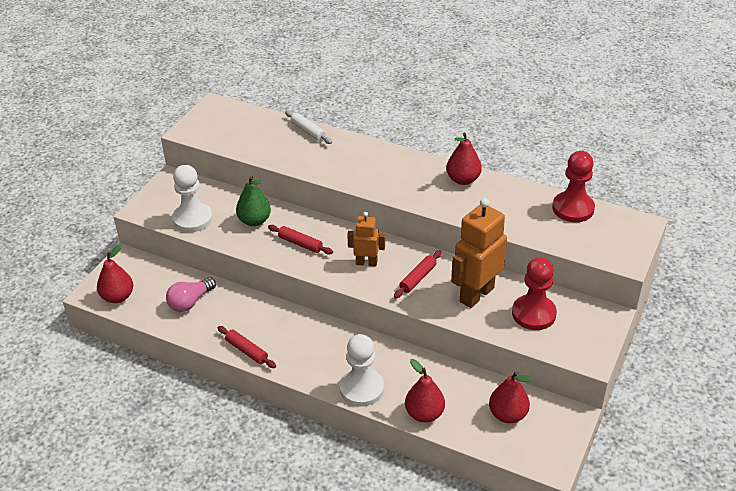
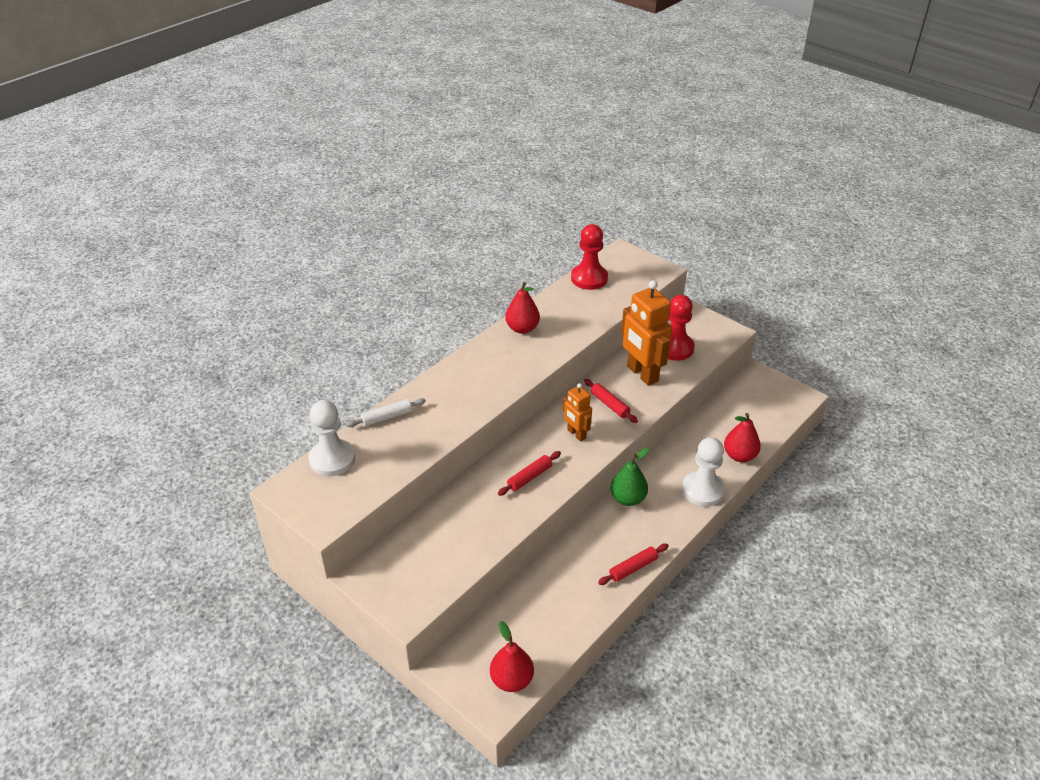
camera: 75 degrees left, 0 degrees up
(190, 302) = (545, 608): pink light bulb -> none
(192, 219) = (449, 563): white pawn -> white pawn (332, 459)
(254, 221) = (477, 508): green pear -> green pear (628, 499)
(366, 263) = (576, 434): orange robot -> orange robot turned 60 degrees counterclockwise
(507, 414) = (749, 407): red pear -> none

